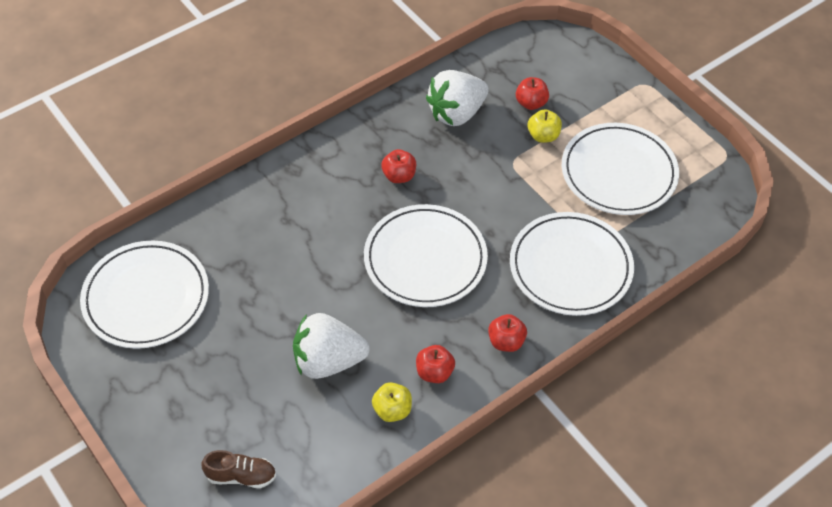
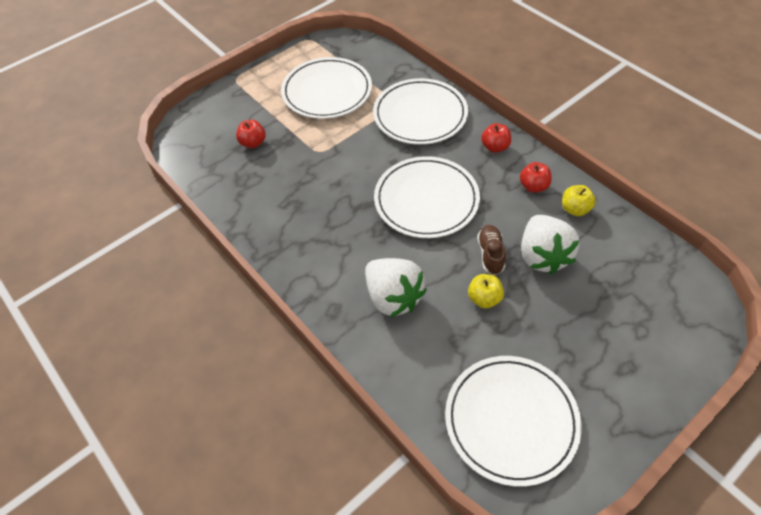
camera: 90 degrees left, 0 degrees up
(241, 476) = (670, 304): brown shoe -> brown shoe (490, 254)
(399, 176) = (337, 225): red apple -> none
(456, 113) = (263, 191): white strawberry -> white strawberry (393, 297)
(543, 136) = (290, 134): yellow apple -> yellow apple (484, 298)

